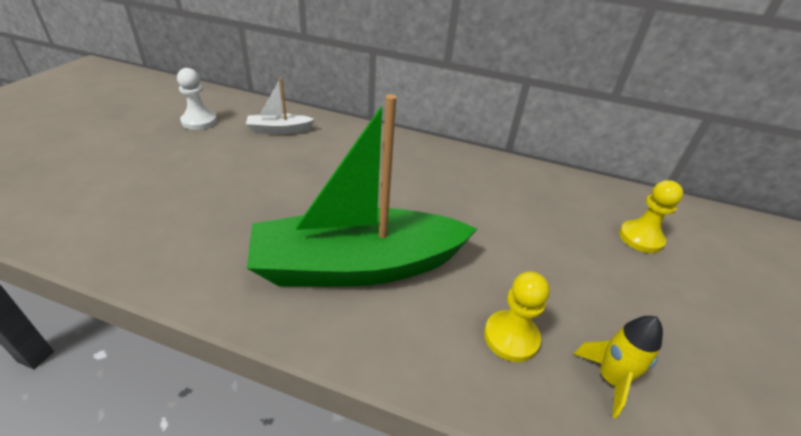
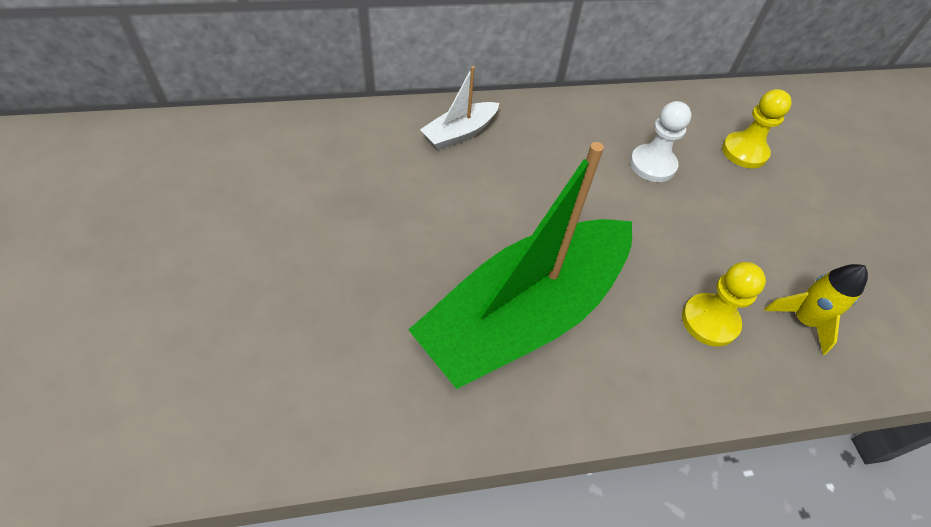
camera: 30 degrees left, 15 degrees up
(199, 121) = (143, 191): white pawn -> white pawn (652, 165)
(279, 130) = (271, 161): white boat -> white boat (459, 133)

